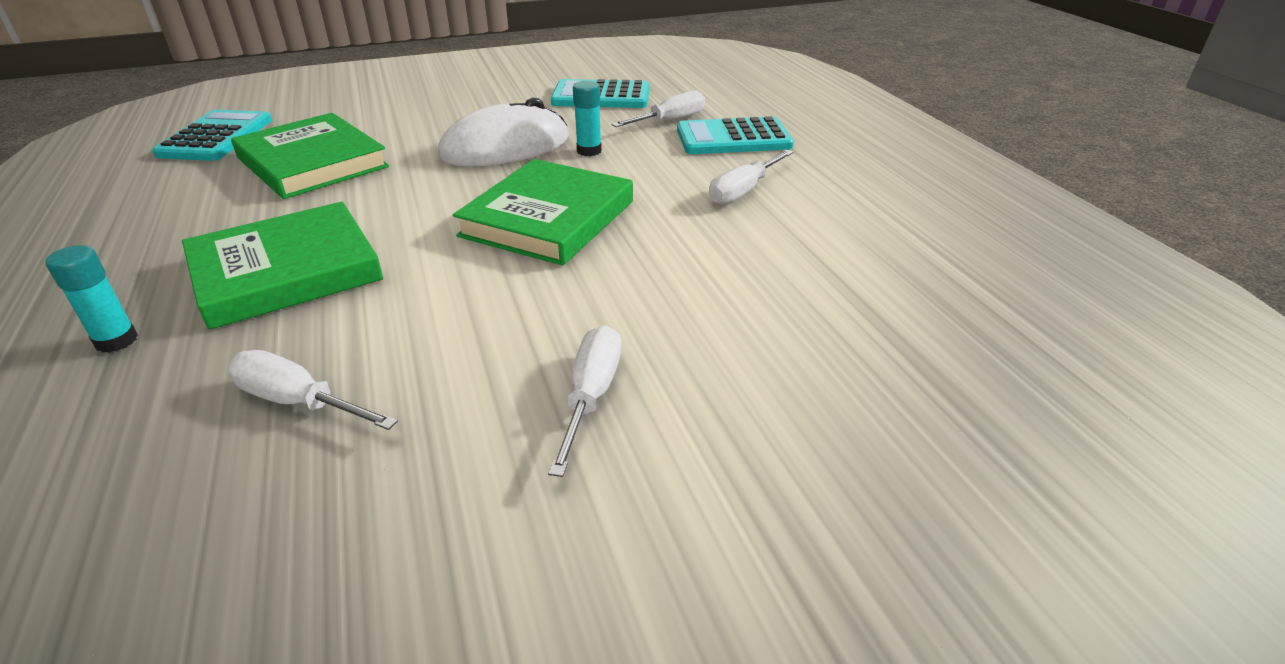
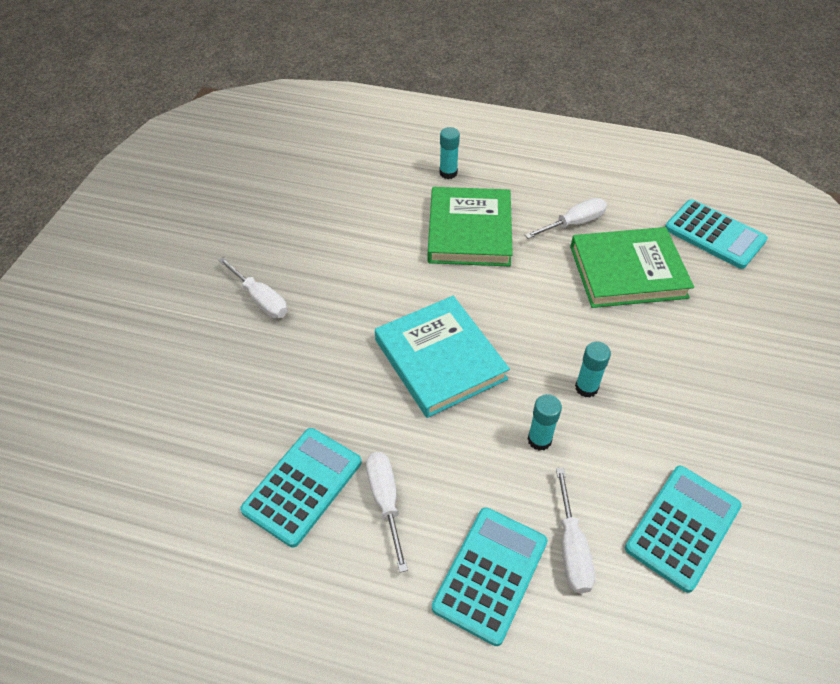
camera: 125 degrees right, 15 degrees up
(299, 402) = (349, 215): white screwdriver -> white screwdriver (573, 223)
(505, 147) = (586, 388): white mouse -> turquoise glue stick
(548, 218) = (440, 359): green book -> turquoise book
(794, 232) = (303, 486): none -> turquoise calculator

